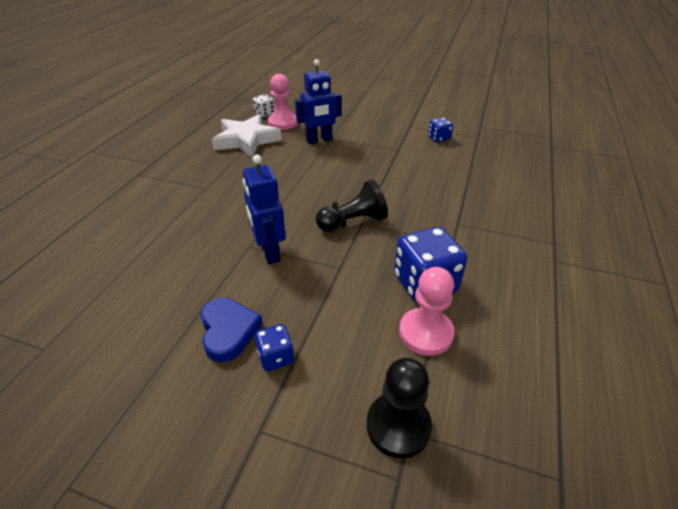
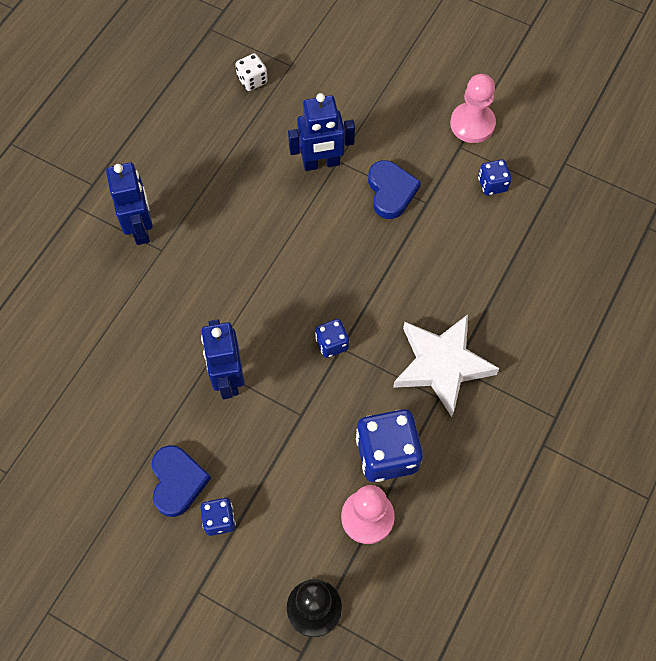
camera: 10 degrees right, 25 degrees up
(189, 179) = (140, 228): none -> blue robot
(246, 140) = (220, 148): white star -> white star (441, 365)
(283, 123) = (276, 110): pink pawn -> pink pawn (472, 124)
(353, 222) = (332, 343): black pawn -> blue dice
(371, 147) = (391, 191): none -> blue heart

